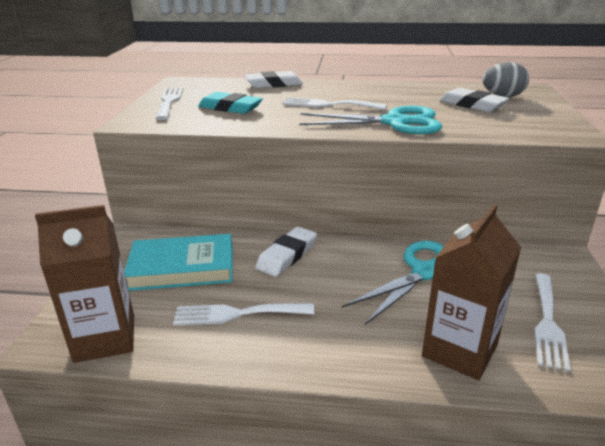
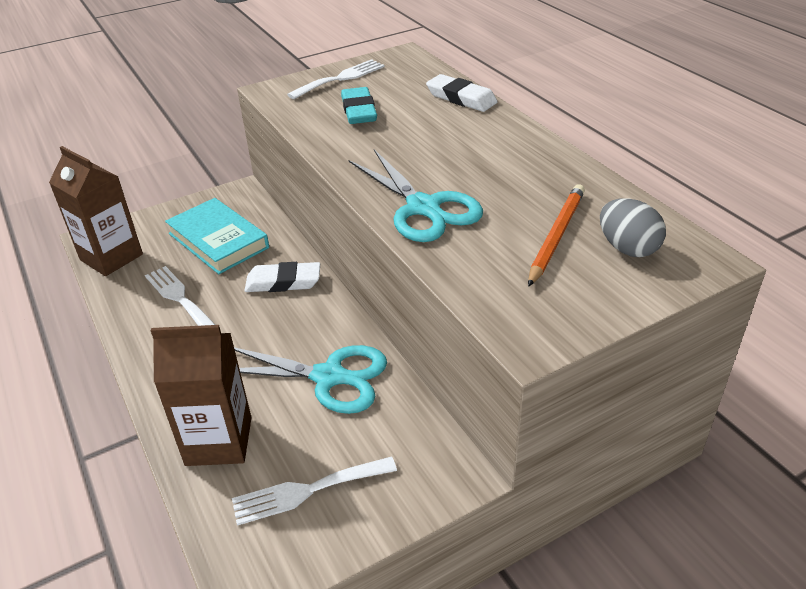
camera: 55 degrees right, 10 degrees up
(328, 105) = (433, 152): white fork -> none
(472, 105) = (556, 236): white eraser -> orange pencil

